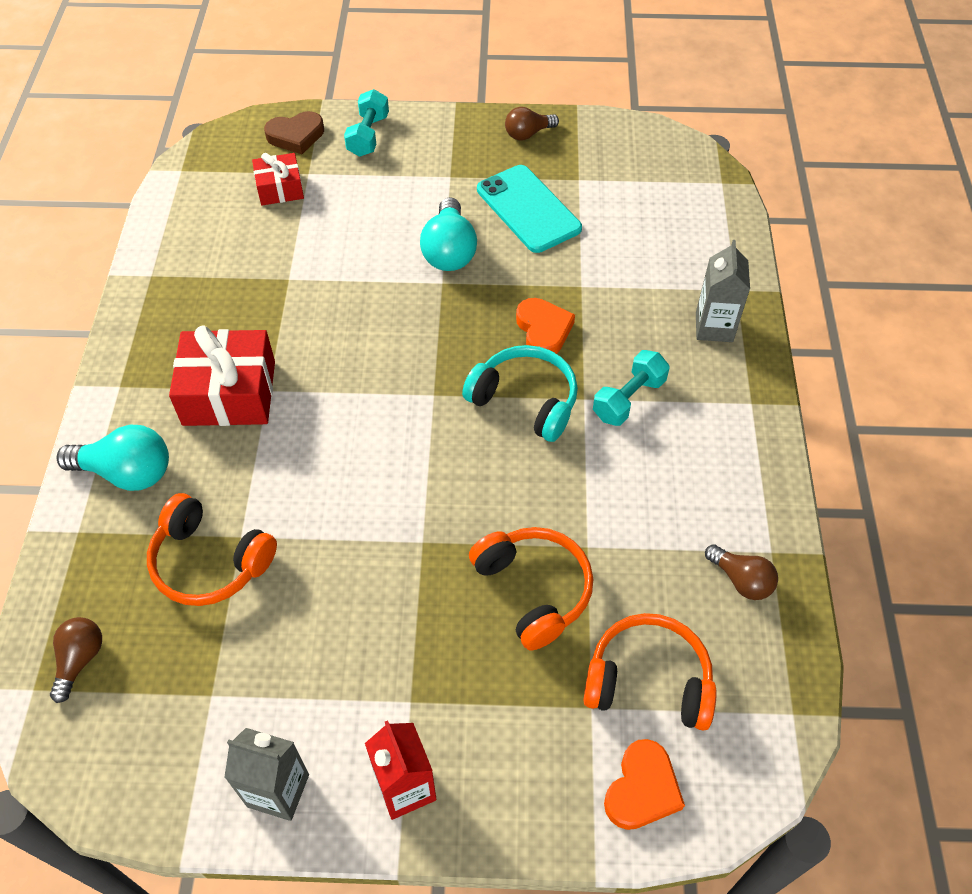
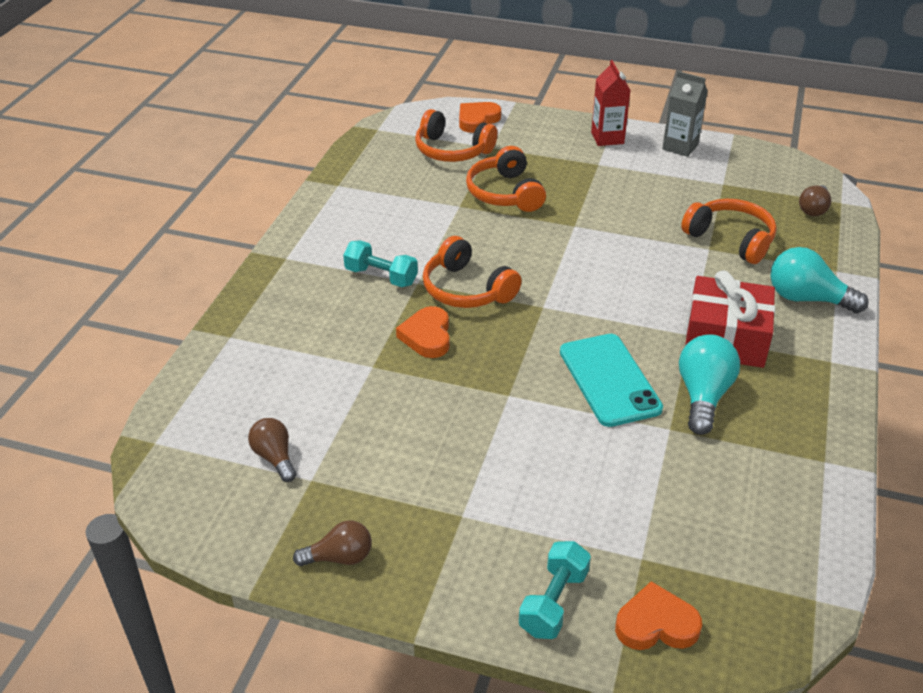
camera: 165 degrees left, 15 degrees down
(280, 188) = (679, 542): red gift -> none
(296, 136) = (656, 624): brown heart -> orange heart
(449, 251) = (491, 425): turquoise light bulb -> turquoise light bulb (703, 396)
(525, 400) = (466, 289): turquoise headphones -> orange headphones
(528, 209) = (387, 454): turquoise phone -> turquoise phone (609, 380)
(628, 399) = (381, 276): turquoise dumbbell -> turquoise dumbbell turned 60 degrees clockwise
(714, 327) = (274, 312): grey carton -> none
(741, 580) = (367, 177): brown light bulb -> brown light bulb (275, 457)

